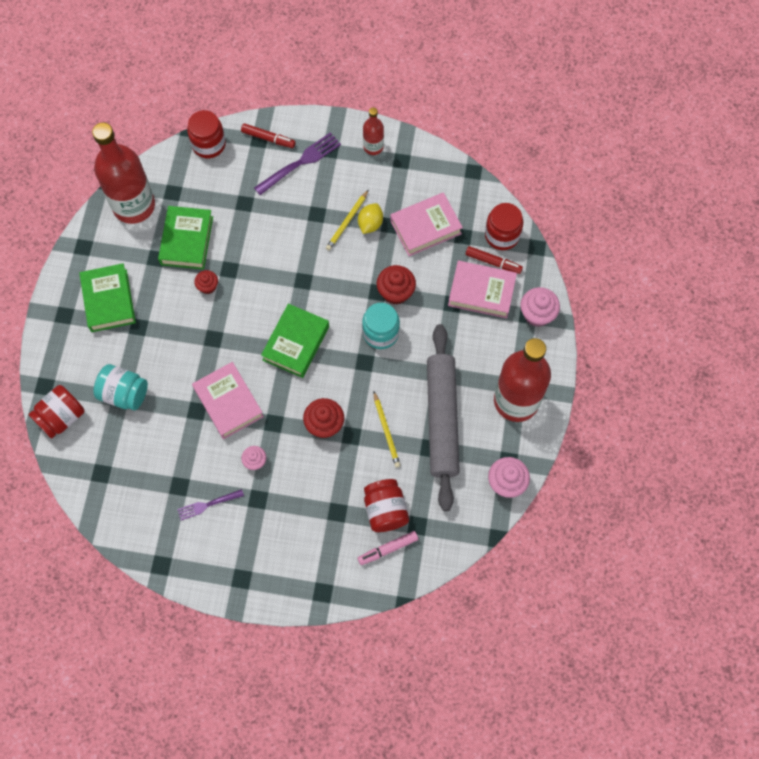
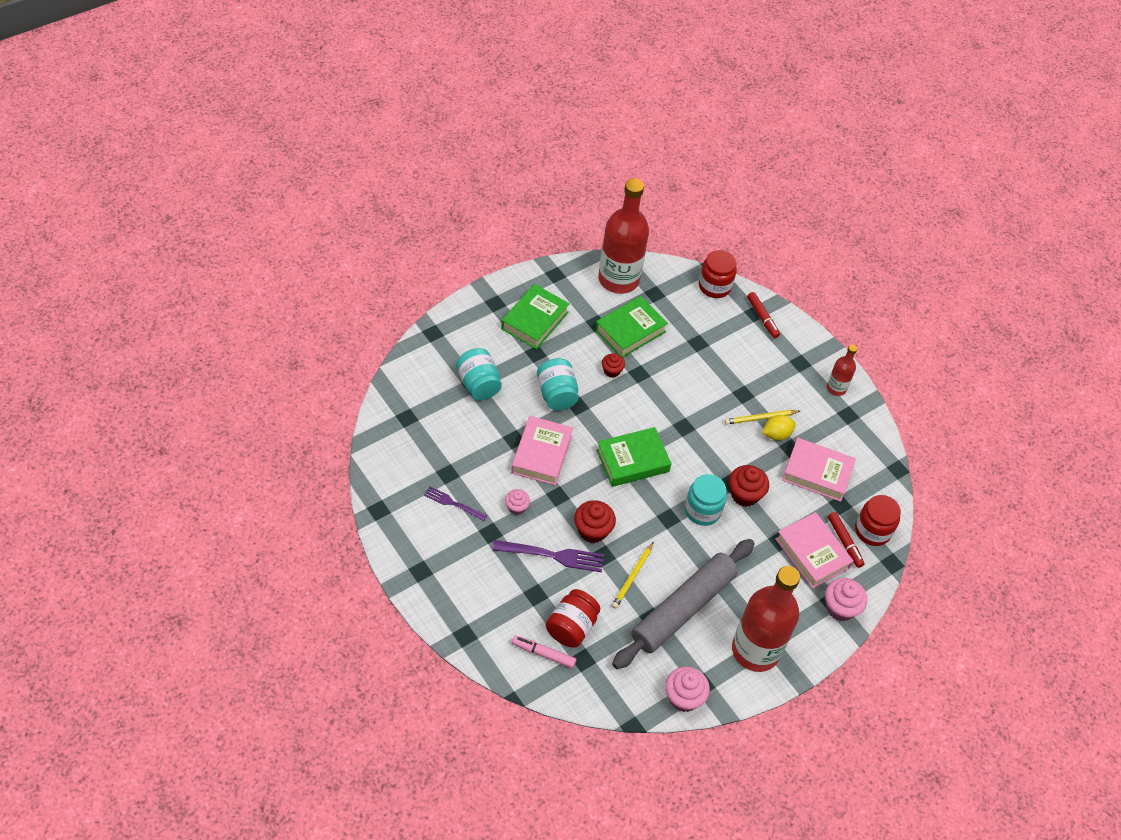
camera: 40 degrees right, 15 degrees down
(61, 417) = (422, 361): red jar -> none
(189, 345) = (556, 394): none -> turquoise jar
(300, 163) = (768, 352): purple fork -> purple fork (553, 555)

